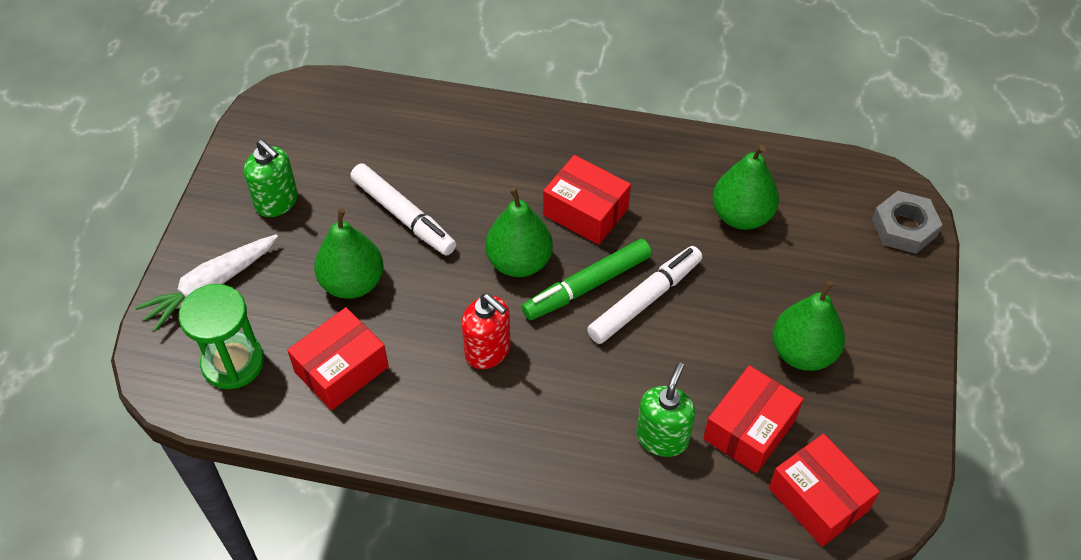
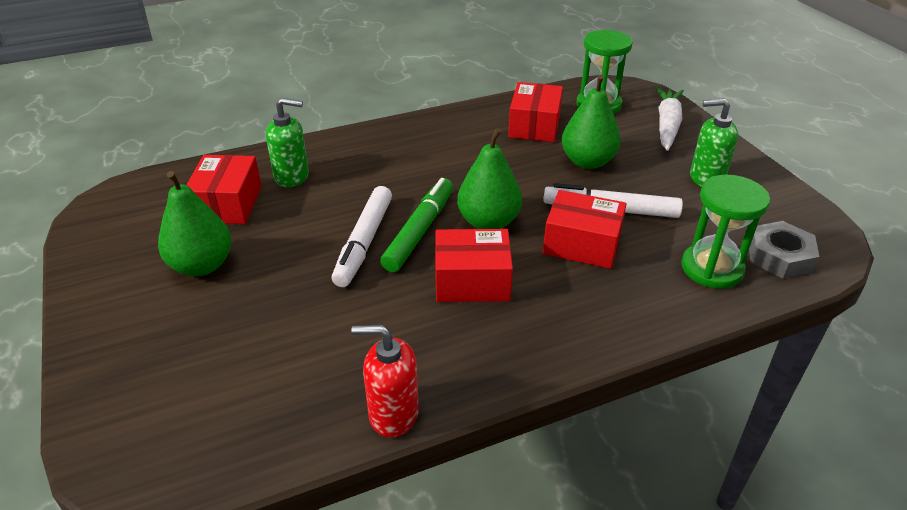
camera: 145 degrees right, 15 degrees down
(398, 124) = (712, 268): none -> green hourglass
(488, 351) = (454, 168): red soap dispenser -> red soap dispenser (393, 414)
(662, 437) = (292, 176): green soap dispenser -> green soap dispenser turned 75 degrees counterclockwise
(741, 216) = (318, 349): green pear -> none
(818, 499) = (158, 190): red box -> red box (582, 244)
(904, 227) = (117, 429): grey nut -> grey nut (779, 256)

